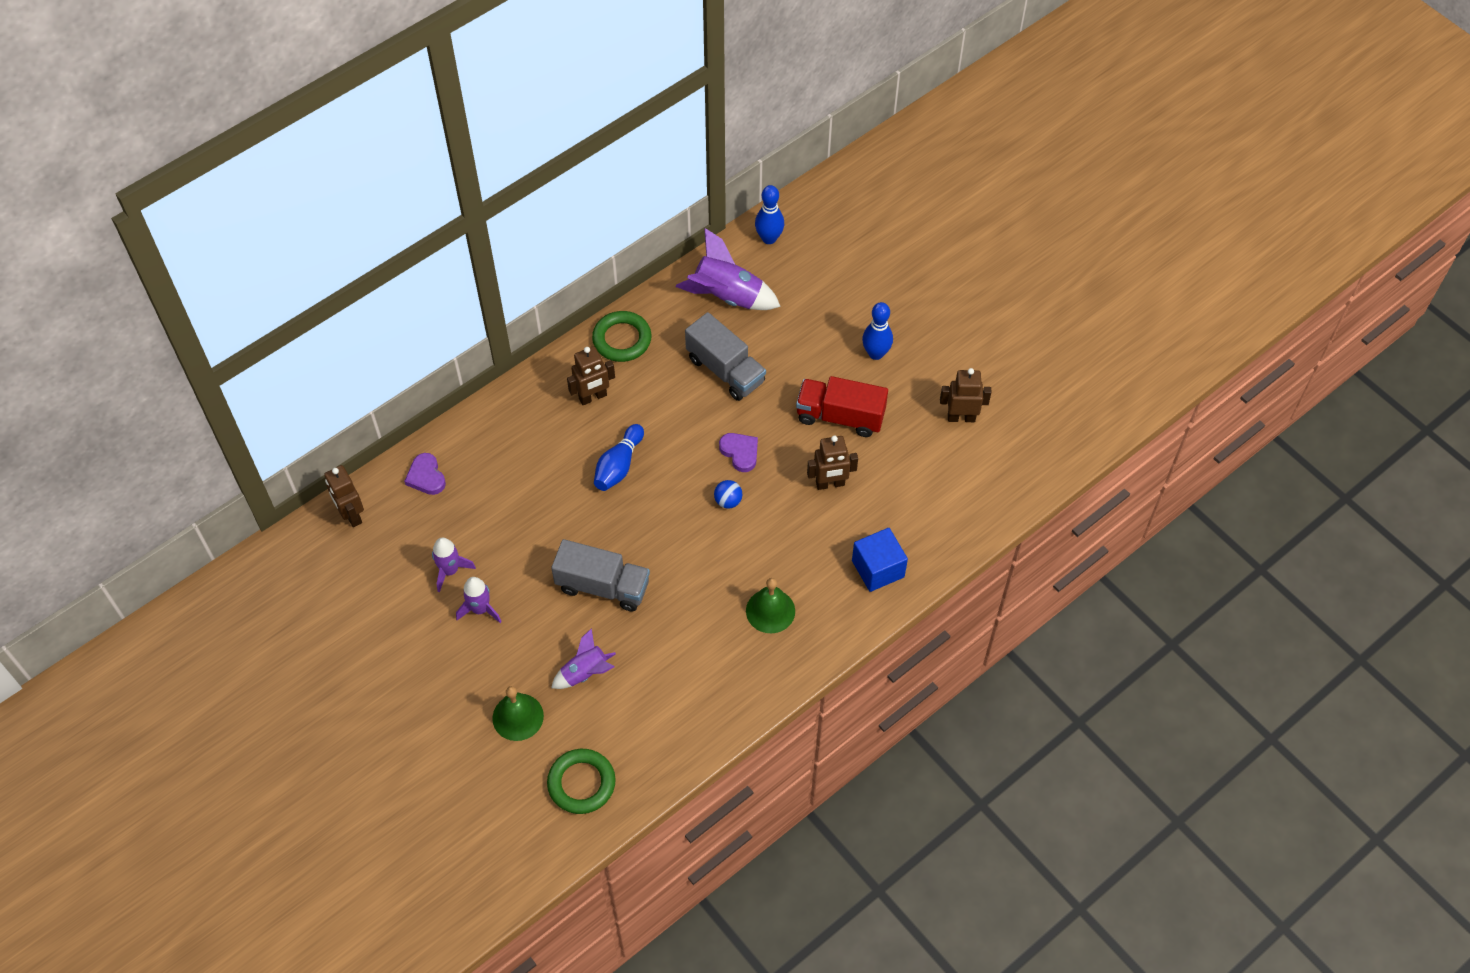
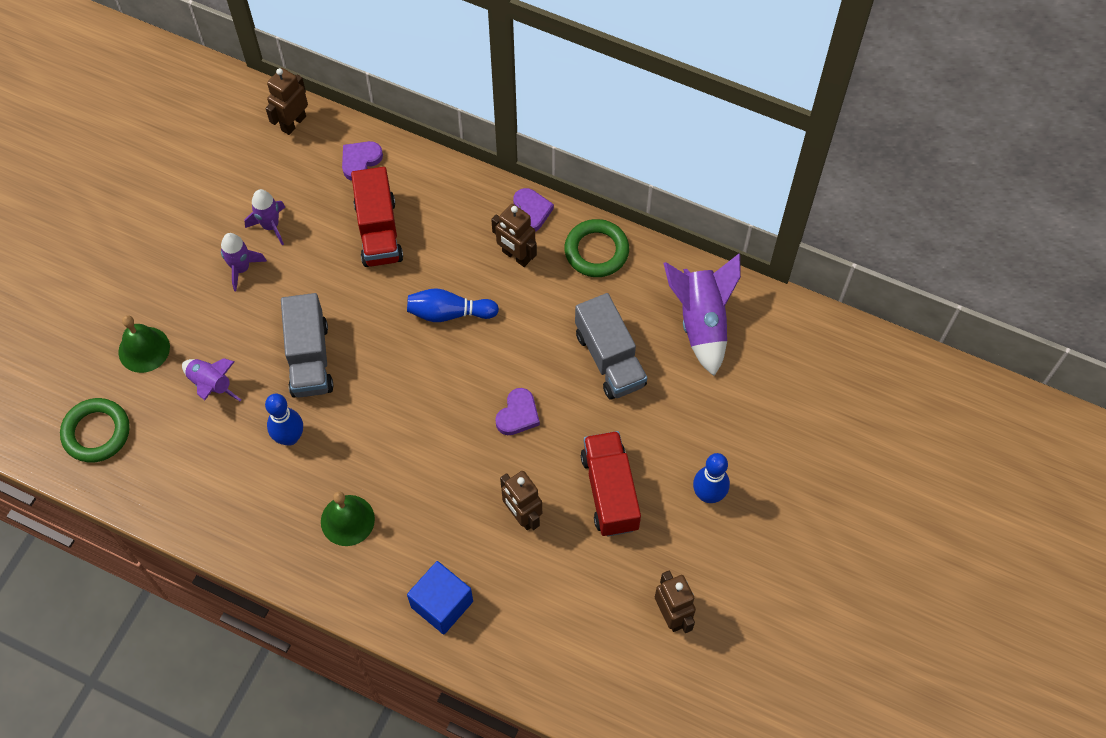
camera: 65 degrees right, 5 degrees up
(507, 488) = (378, 231): none -> red truck
(557, 370) = (531, 212): none -> purple heart
(725, 370) = (609, 359): grey truck -> grey truck turned 45 degrees counterclockwise
(728, 501) = (455, 427): blue ball -> none
(769, 238) = (797, 330): blue bowling pin -> blue bowling pin (290, 437)

